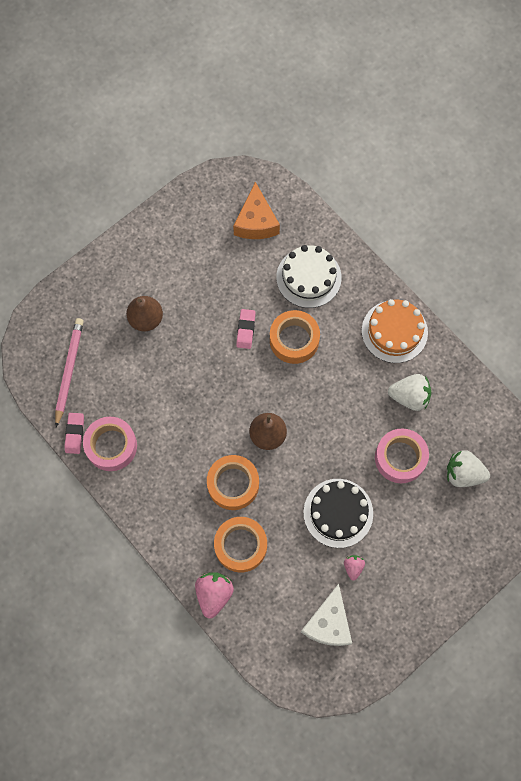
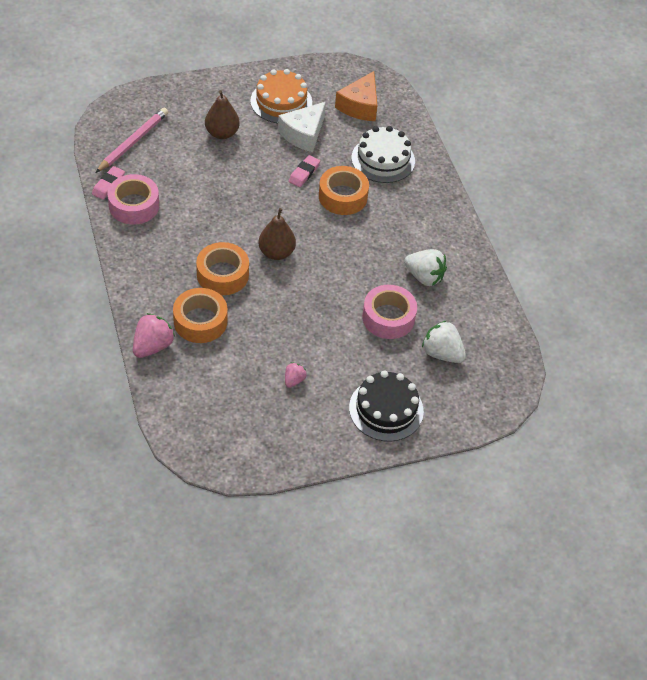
camera: 20 degrees right, 20 degrees down
(328, 623) = (244, 412): white cheese -> white cheese (303, 134)
(338, 513) = (305, 334): black cake -> black cake (386, 409)
(394, 331) = (438, 225): orange cake -> orange cake (281, 102)

